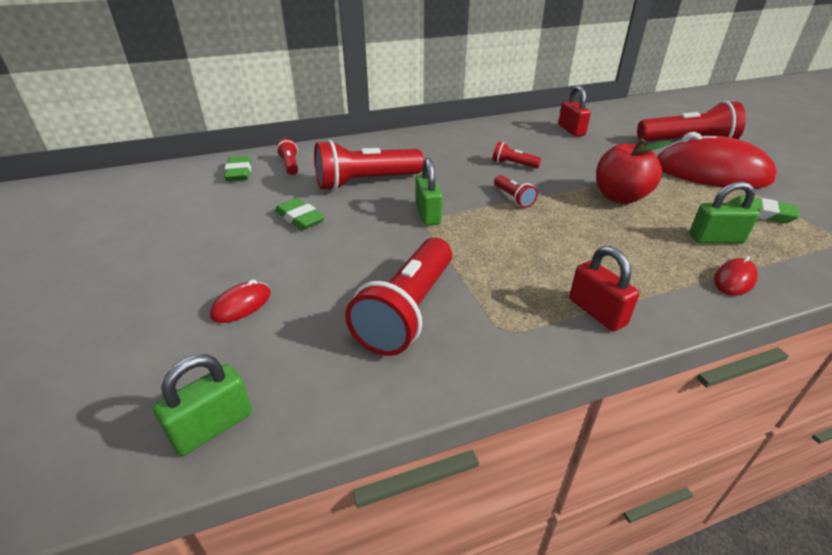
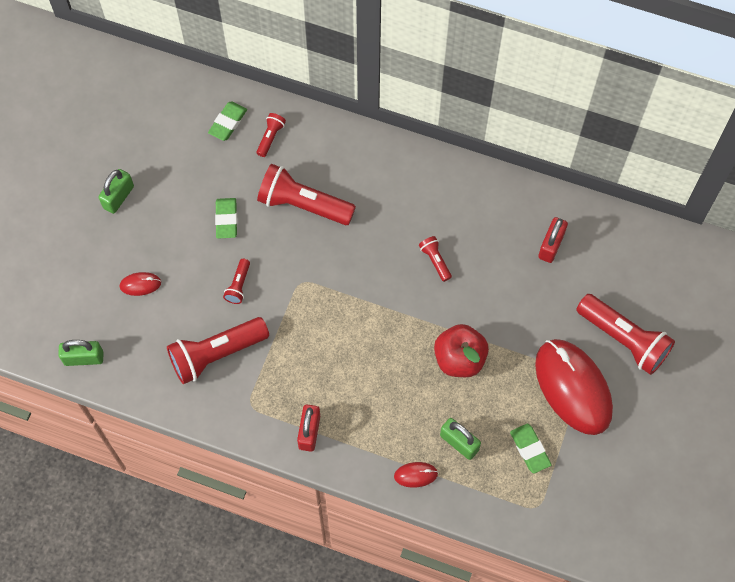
camera: 40 degrees right, 30 degrees up
(428, 214) = (309, 277): green padlock -> green padlock (118, 197)
(513, 198) = (384, 302): red flashlight -> red flashlight (238, 285)

